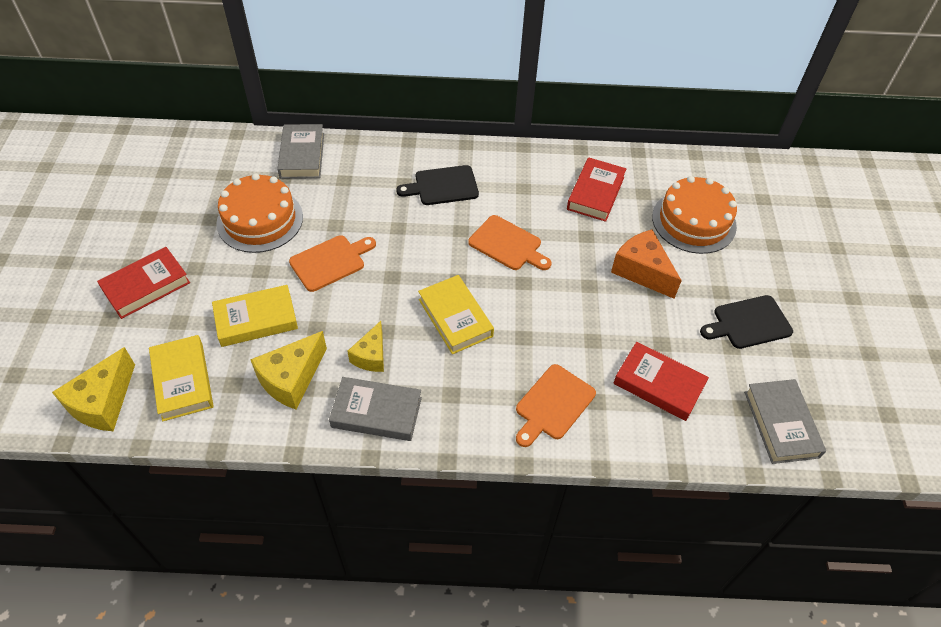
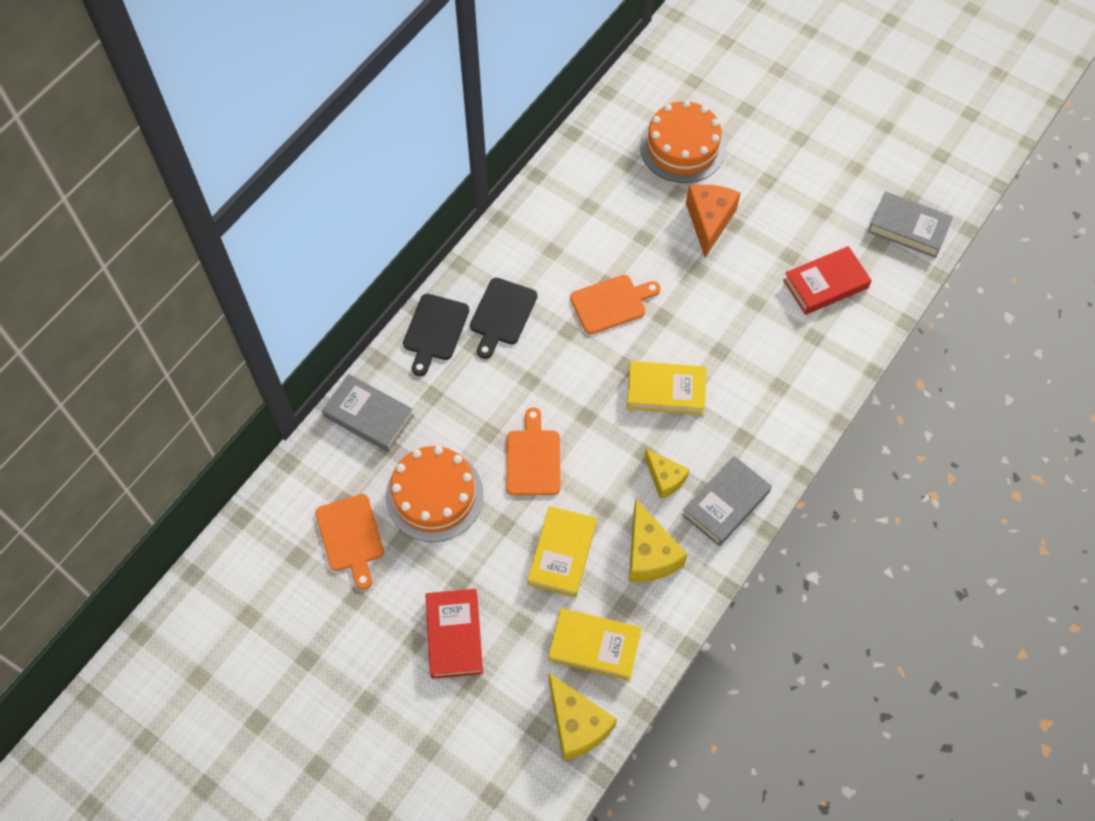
camera: 55 degrees left, 10 degrees up
(553, 405) = (798, 369): orange cutting board -> orange cutting board (351, 537)
(595, 193) = (599, 198): red book -> none
(642, 271) = (709, 221): orange cheese -> orange cheese turned 105 degrees clockwise
(748, 323) = (809, 183): black cutting board -> black cutting board (435, 331)

